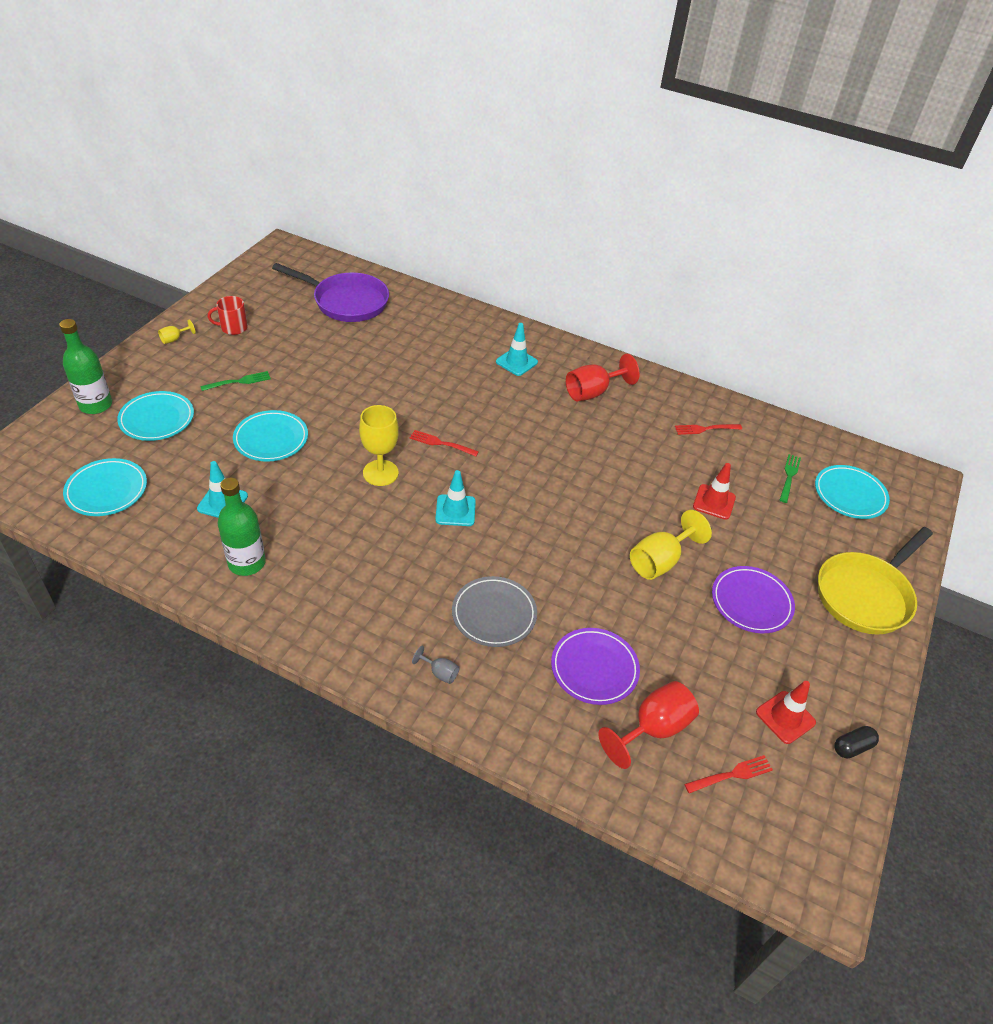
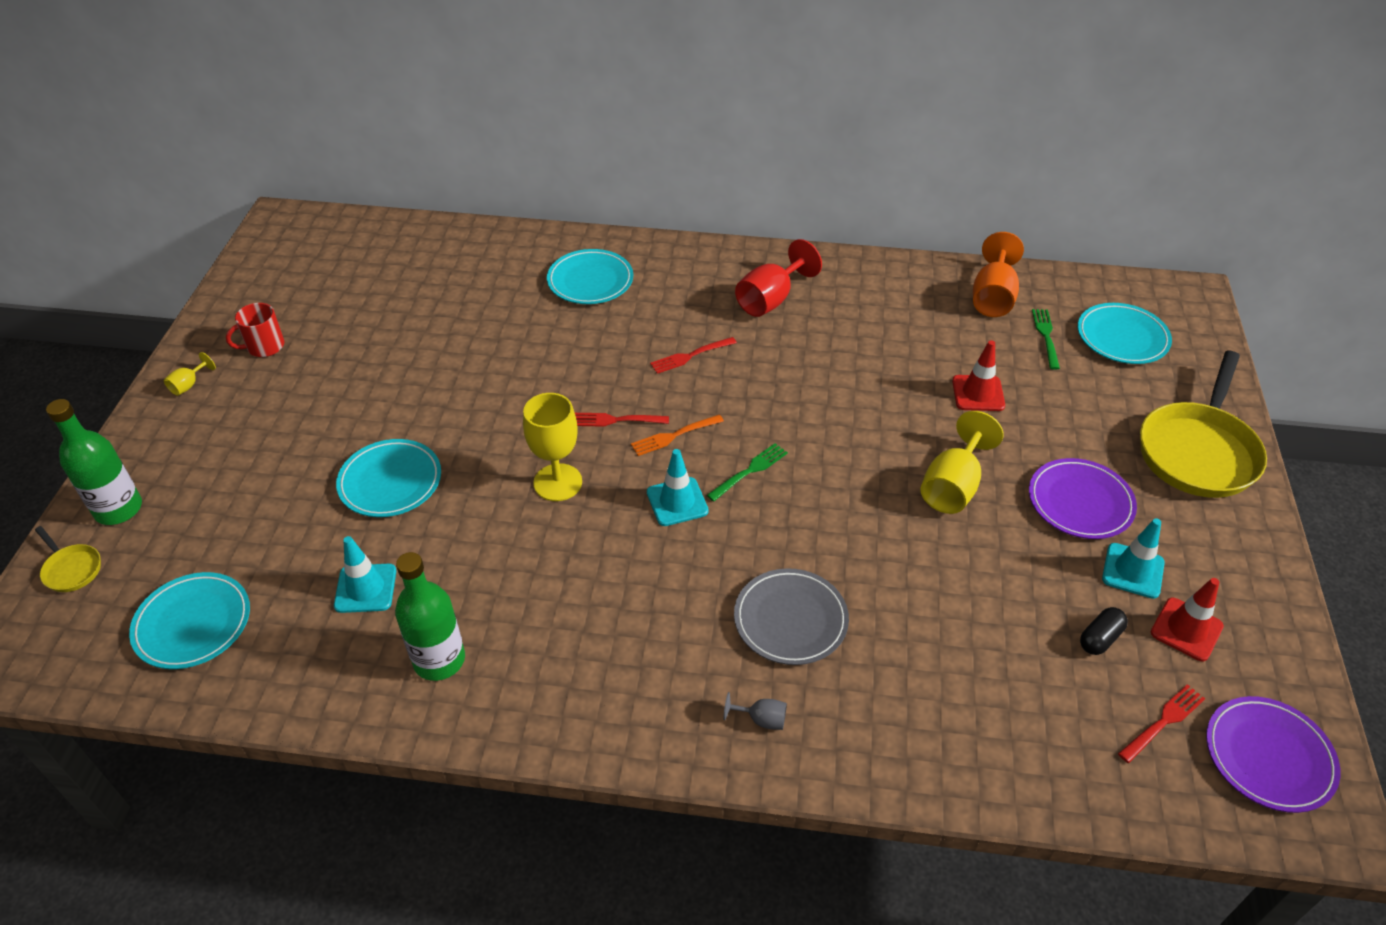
camera: 15 degrees left, 0 degrees up
(51, 433) = (71, 569): none -> yellow pan
(157, 419) = (217, 502): turquoise plate -> turquoise plate (590, 281)
(238, 381) = (308, 417): green fork -> green fork (750, 471)
(346, 302) = (402, 270): purple pan -> none
(476, 466) = (674, 436): none -> orange fork
(516, 362) = (659, 288): turquoise traffic cone -> turquoise traffic cone (1133, 571)
(594, 668) = (944, 647): purple plate -> purple plate (1268, 757)
(653, 728) = (1048, 698): red goblet -> none
(705, 429) = (924, 307): red fork -> red fork (690, 356)
(762, 437) = (992, 297): none -> orange goblet
(852, 747) = (1275, 639): black capsule -> black capsule (1100, 638)

